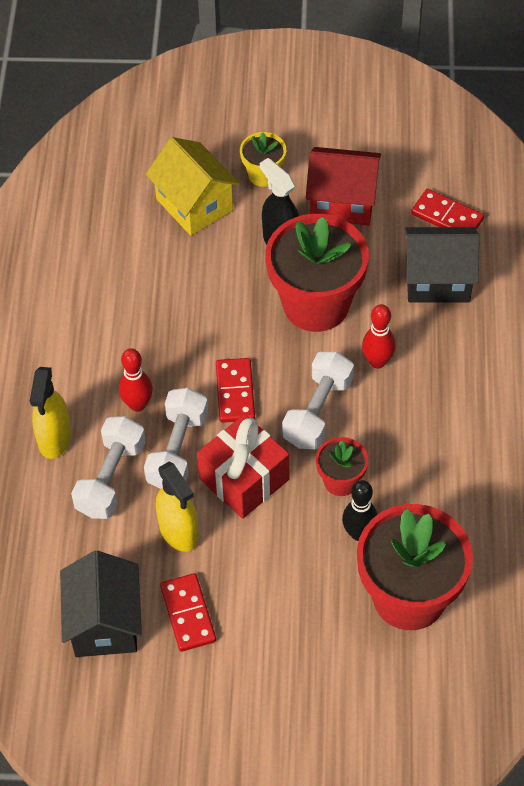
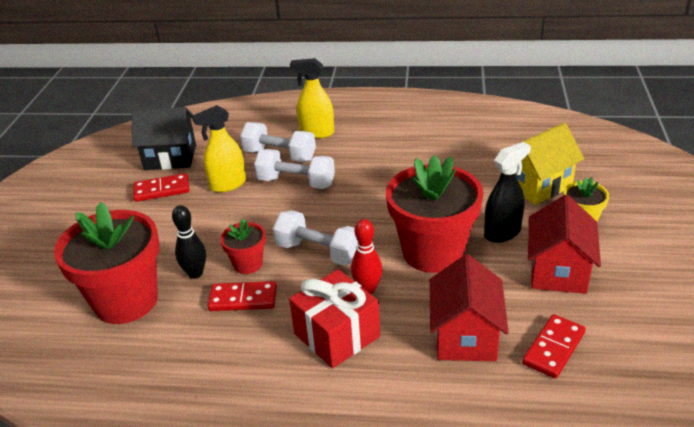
camera: 95 degrees right, 20 degrees down
(137, 404) = (339, 164): red bowling pin -> none
(235, 392) = (344, 208): red domino -> red domino (243, 299)
(244, 479) = (263, 213): red gift -> red gift (337, 335)
(437, 280) = (465, 336): black house -> red house

